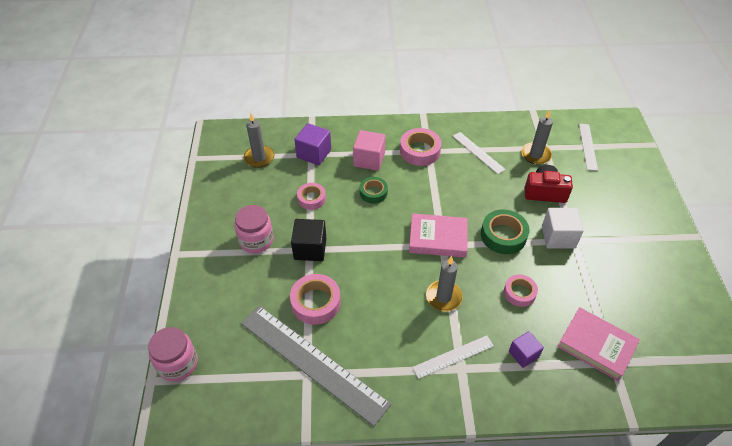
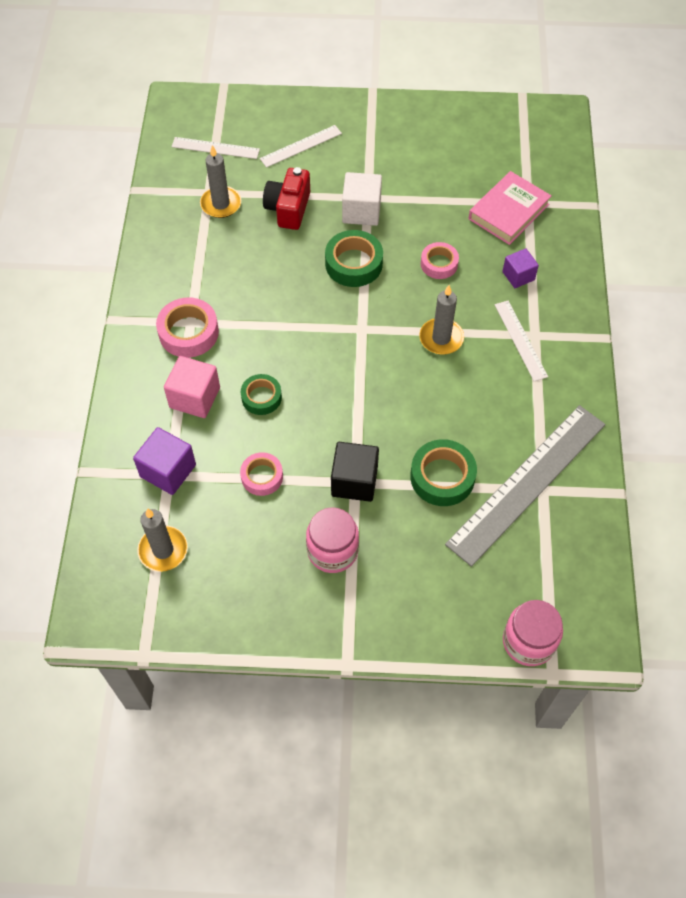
camera: 85 degrees left, 10 degrees up
(316, 302) = (442, 477): pink tape -> green tape
(438, 238) = (351, 332): pink book -> none
(478, 152) = (204, 265): white ruler -> white ruler (301, 146)

